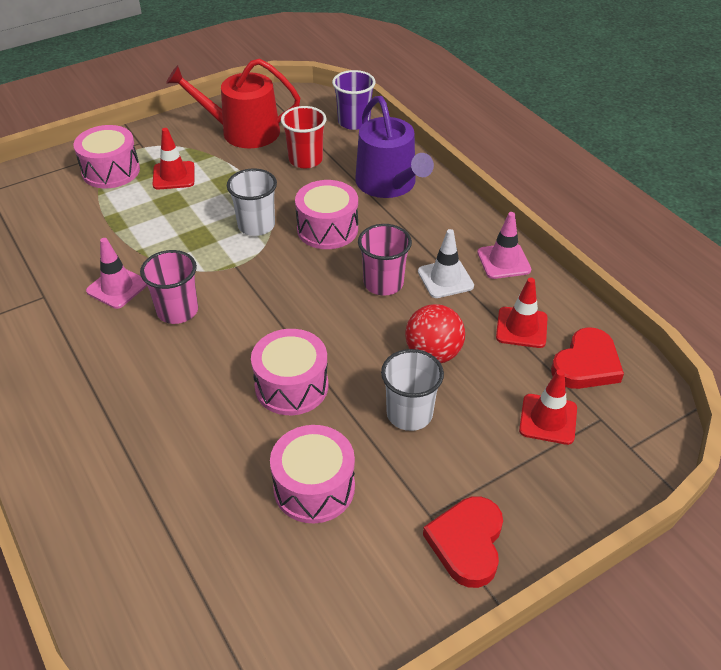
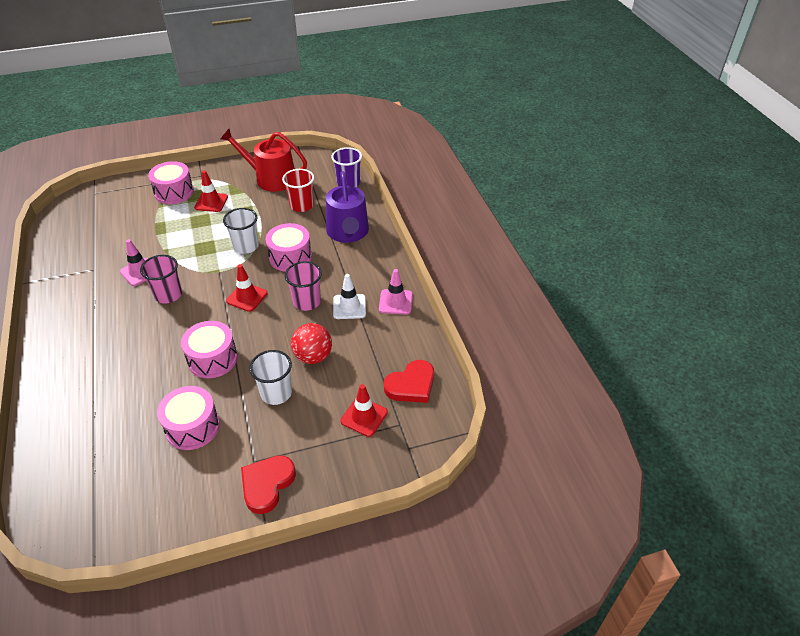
camera: 15 degrees right, 0 degrees up
(521, 327) = (381, 351): red traffic cone -> red traffic cone (247, 297)

